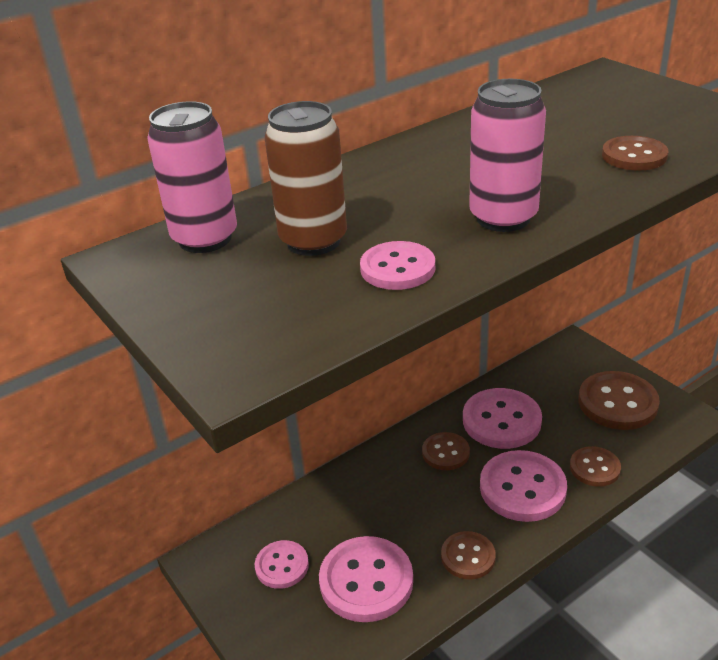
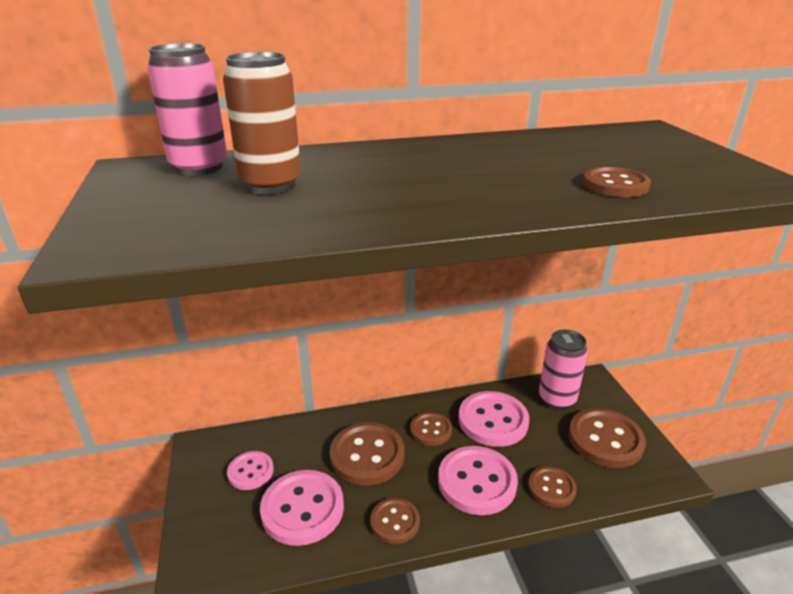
camera: 20 degrees right, 5 degrees down
(396, 502) = (367, 455): none -> brown button
(397, 268) = (308, 216): pink button -> none
(503, 218) = (441, 202): pink can -> pink can (557, 399)

